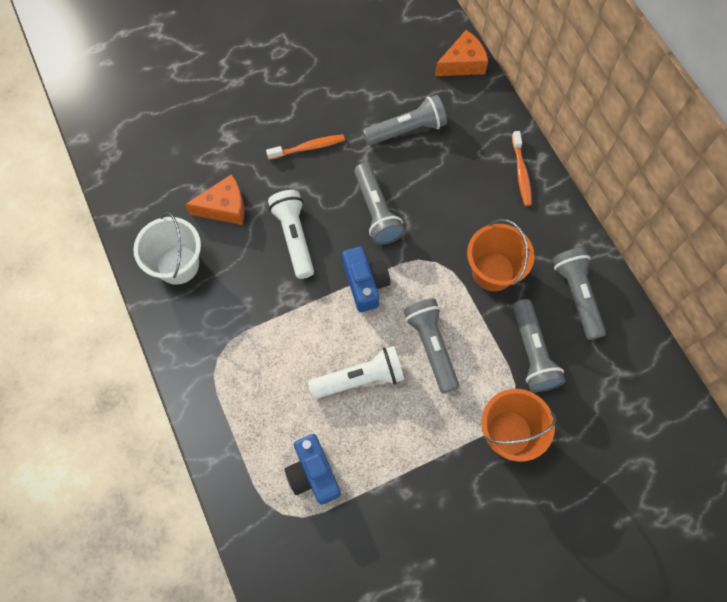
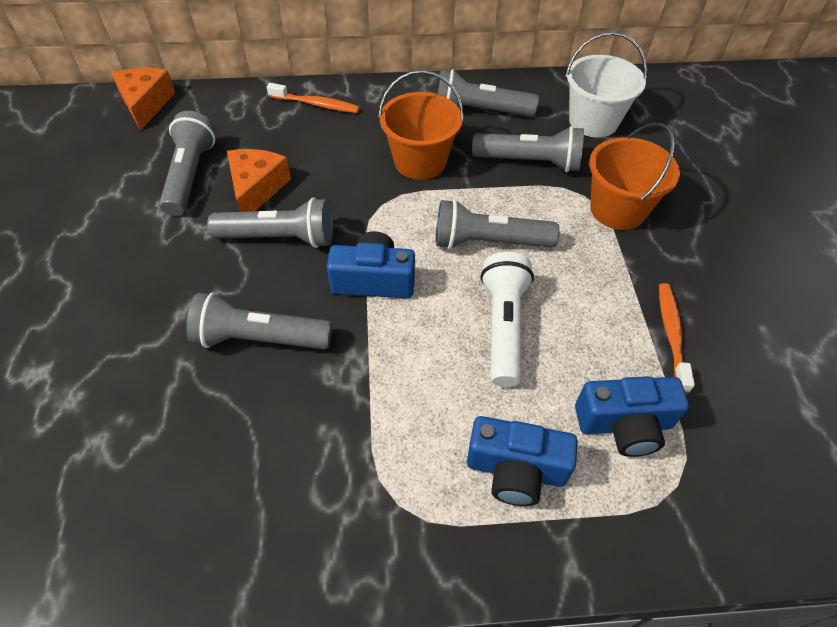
camera: 70 degrees left, 15 degrees down
(178, 264) = (203, 521): white bucket -> white bucket (593, 121)
(224, 207) = (149, 416): orange cheese -> orange cheese (256, 188)
(259, 415) = (515, 470): none -> blue camera
(294, 238) = (260, 338): white flashlight -> grey flashlight
(308, 147) = (134, 280): orange toothbrush -> orange toothbrush (671, 334)

